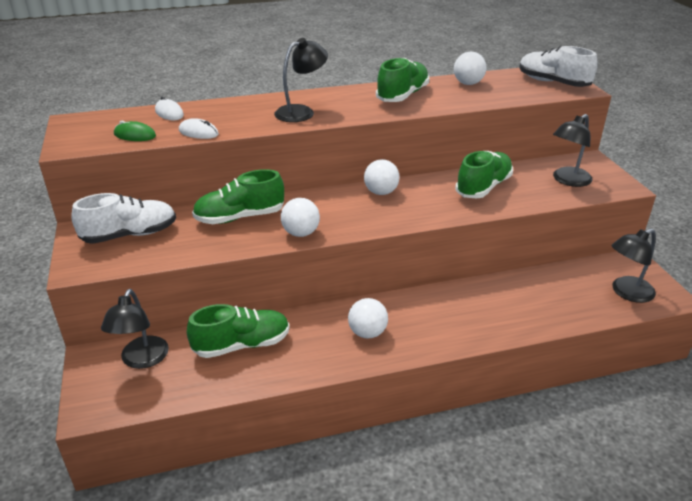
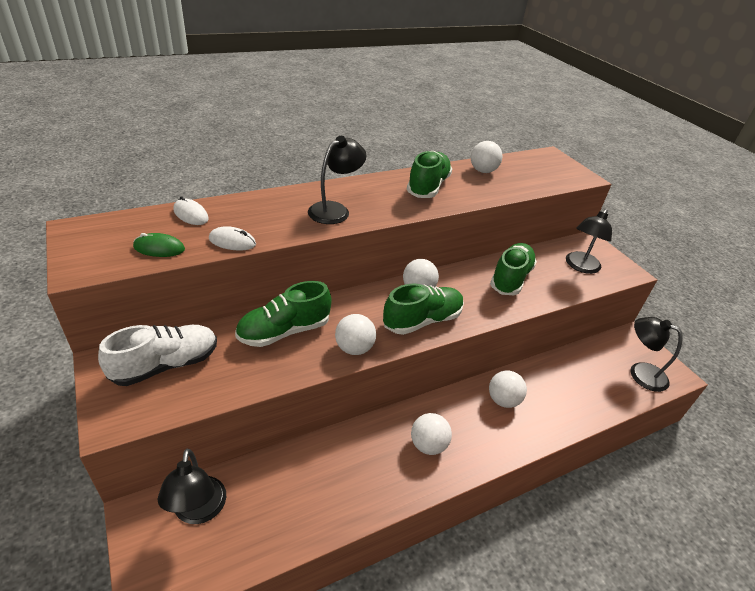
camera: 15 degrees left, 5 degrees up
(242, 345) = (305, 476): green shoe -> green shoe (422, 320)
(458, 304) = (503, 400): none -> white ball
(553, 83) = (557, 169): white shoe -> none
(626, 292) = (640, 373): black lamp -> black lamp turned 75 degrees clockwise

